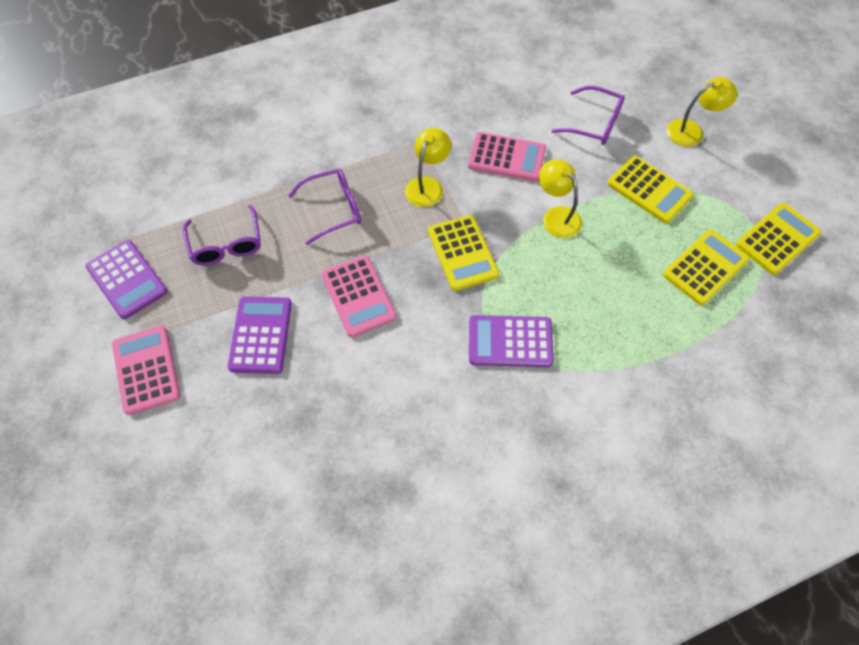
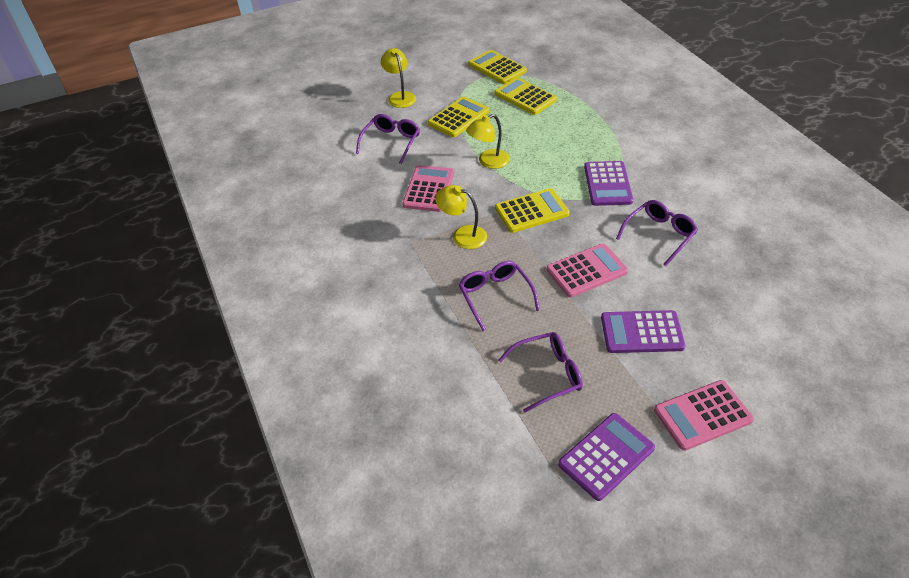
camera: 90 degrees left, 15 degrees down
(409, 384) = (659, 235): none -> purple glasses

